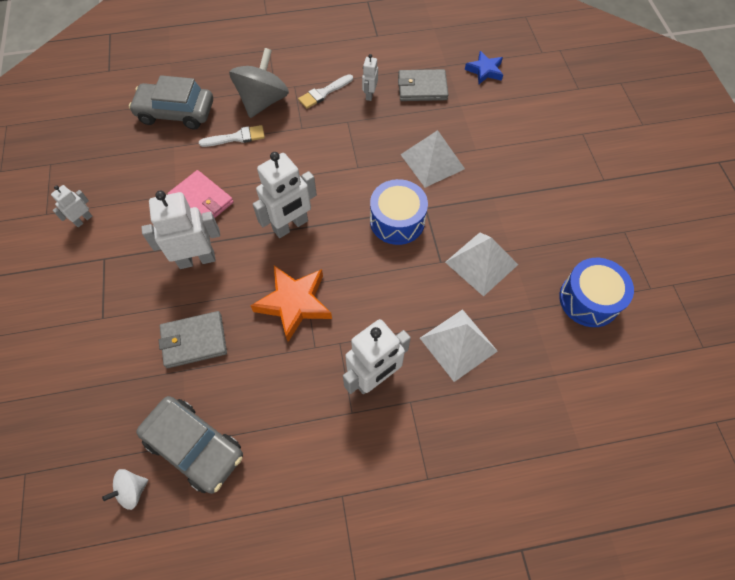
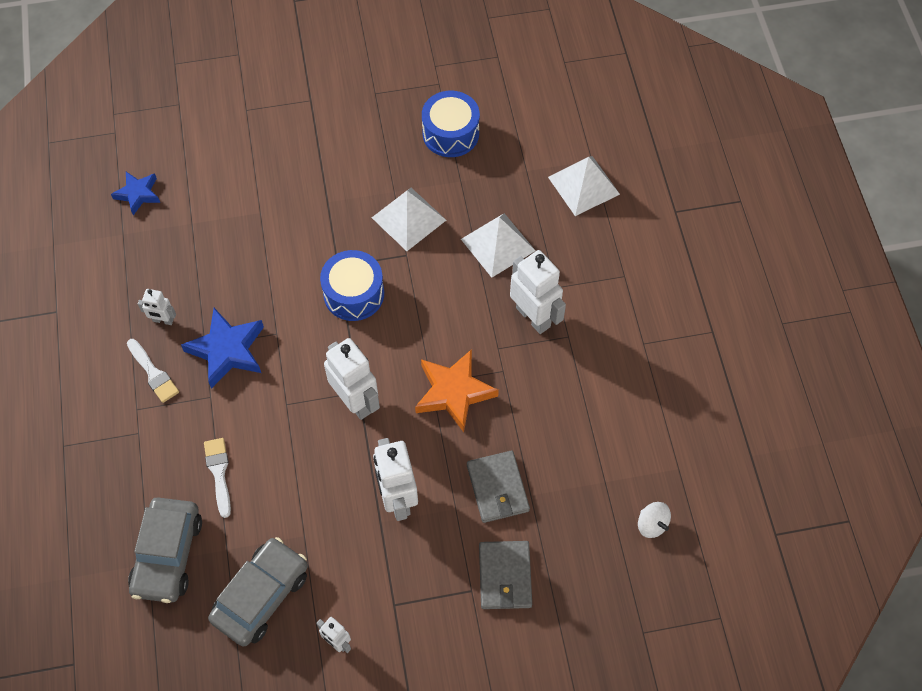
camera: 90 degrees left, 0 degrees up
(195, 447) = (607, 473): grey car -> grey car (261, 595)
(201, 200) = (315, 503): pink wallet -> none
(263, 101) = (160, 446): grey spinning top -> none
(342, 136) = (227, 350): none -> blue star
(422, 88) = (158, 262): grey wallet -> grey wallet (505, 576)
(432, 161) = (274, 256): white pyramid -> white pyramid (583, 185)

